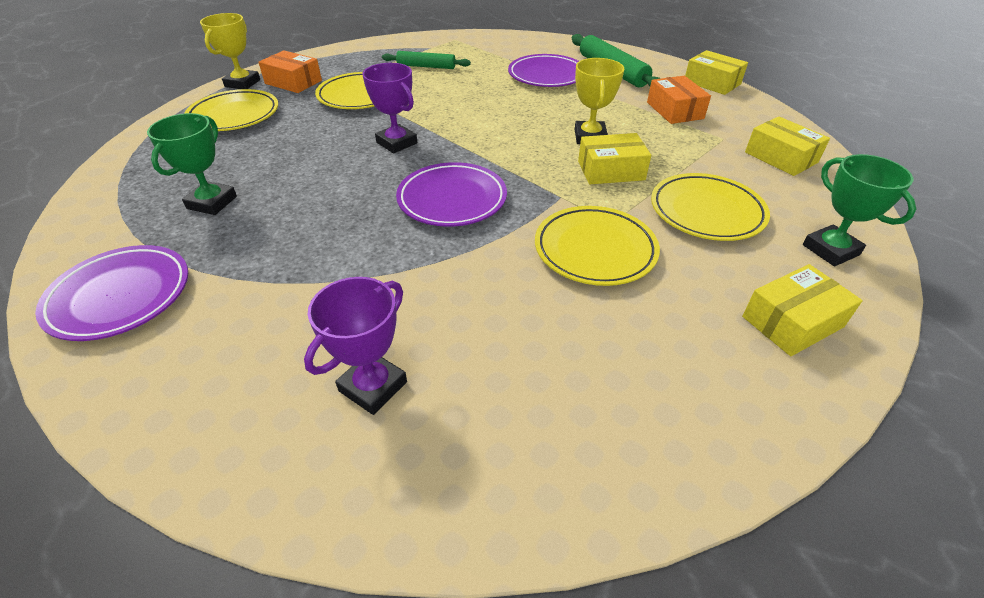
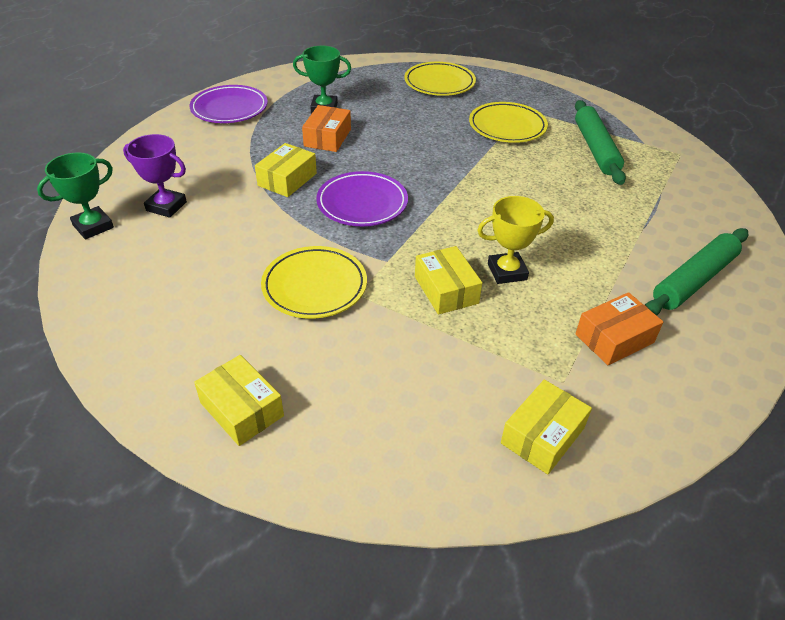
camera: 75 degrees right, 0 degrees up
(242, 83) = (493, 71): yellow trophy -> none
(293, 82) = (511, 91): orange box -> orange box (327, 138)
(397, 143) = (436, 161): purple trophy -> none
(426, 66) = (595, 149): green rolling pin -> green rolling pin, size x1.56
(547, 76) = (636, 229): purple plate -> none
(706, 212) = (395, 359): yellow plate -> none
(712, 83) = (731, 379): yellow box -> yellow box (287, 179)
(830, 250) = (355, 456): green trophy -> green trophy (93, 226)

